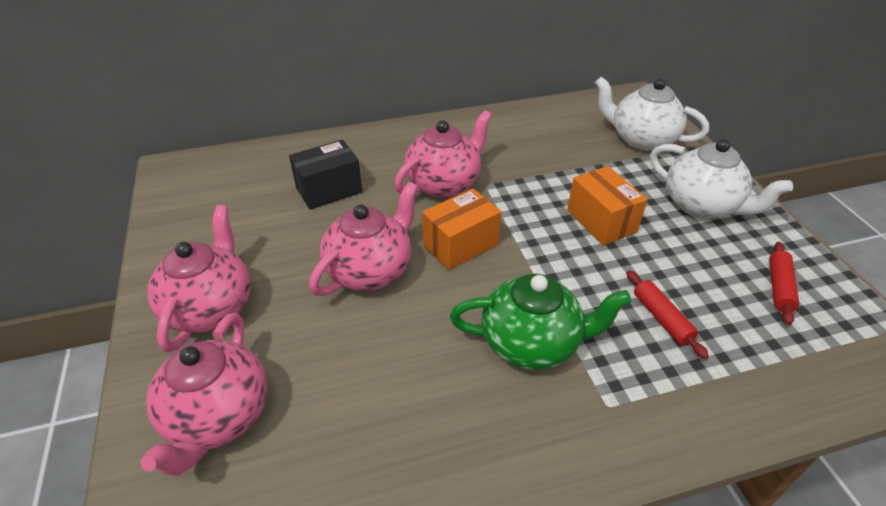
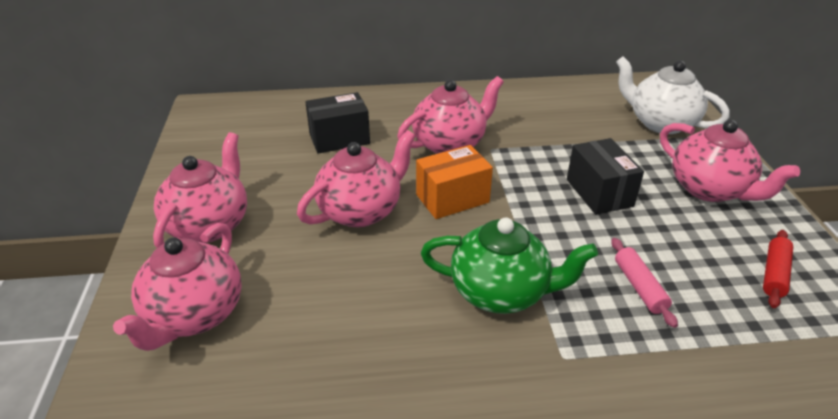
camera: 10 degrees right, 5 degrees down
(601, 221) = (599, 193): orange box -> black box
(661, 318) = (639, 287): red rolling pin -> pink rolling pin
(701, 205) = (709, 189): white teapot -> pink teapot

